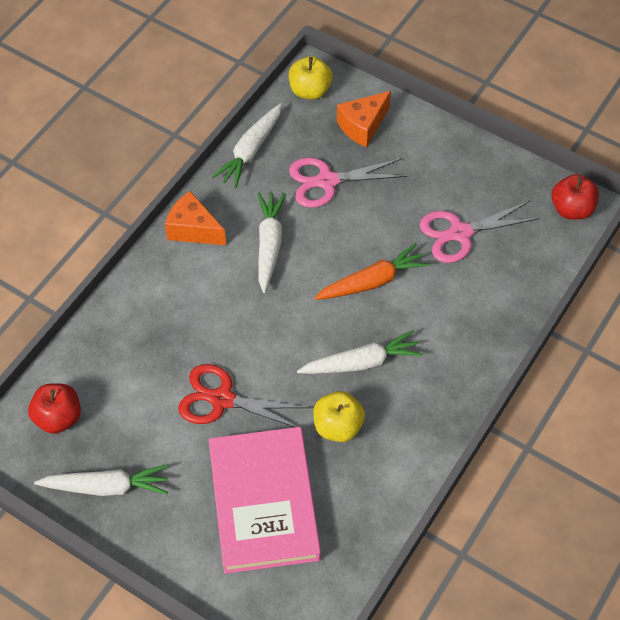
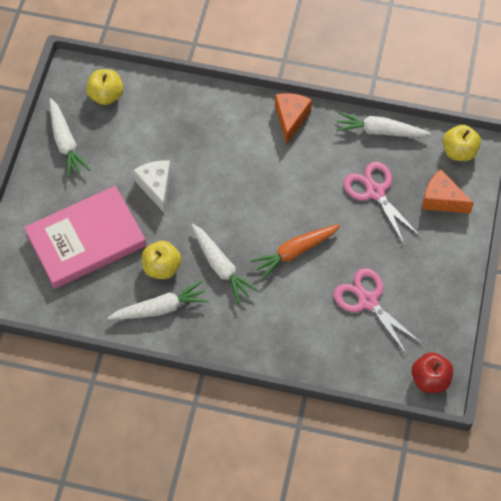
camera: 70 degrees right, 5 degrees up
(58, 418) = (106, 95): red apple -> yellow apple
(222, 399) = (156, 187): red scissors -> white cheese
(269, 245) = (298, 172): white carrot -> white carrot (160, 308)
(372, 281) = (295, 252): orange carrot -> orange carrot turned 105 degrees clockwise

